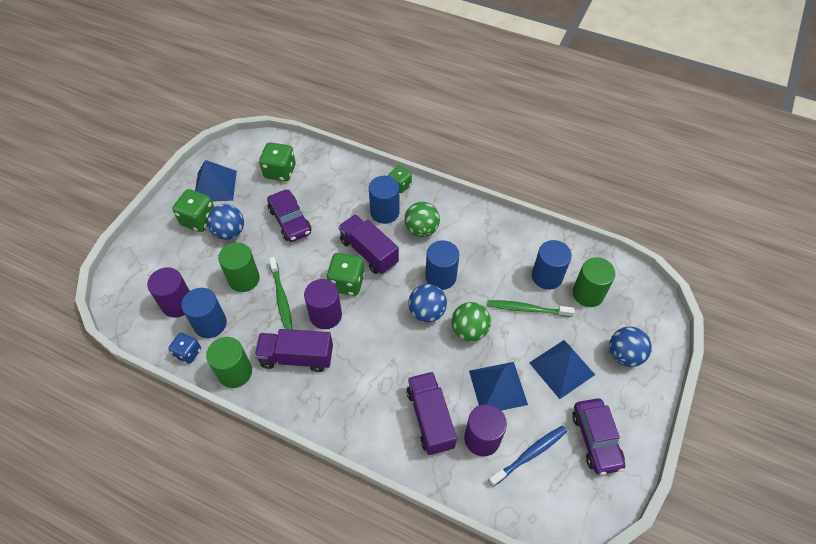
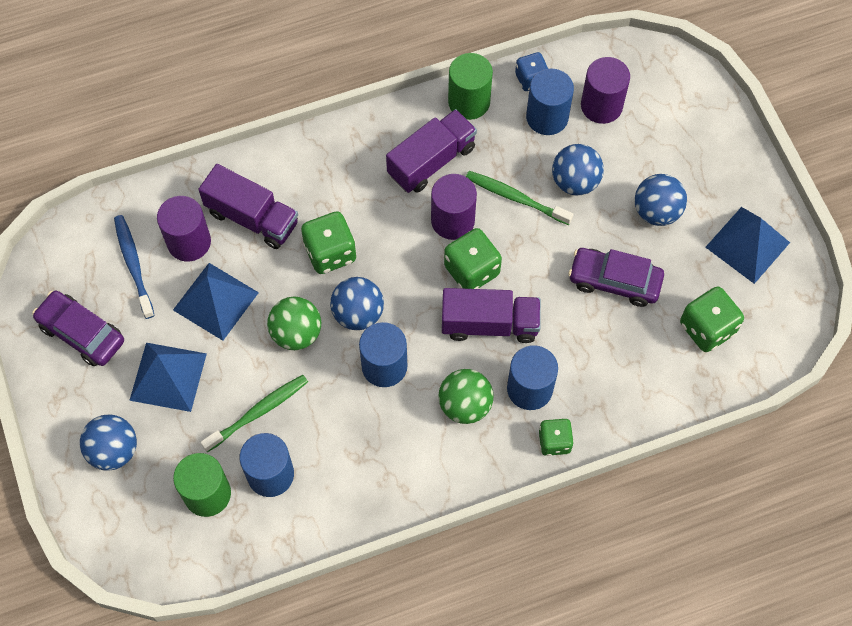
camera: 135 degrees right, 10 degrees up
(199, 220) = (705, 194): green dice -> green dice (330, 253)
(244, 279) = (575, 181): green cylinder -> blue ball
(529, 455) = (134, 265): blue toothbrush -> blue toothbrush turned 150 degrees clockwise

